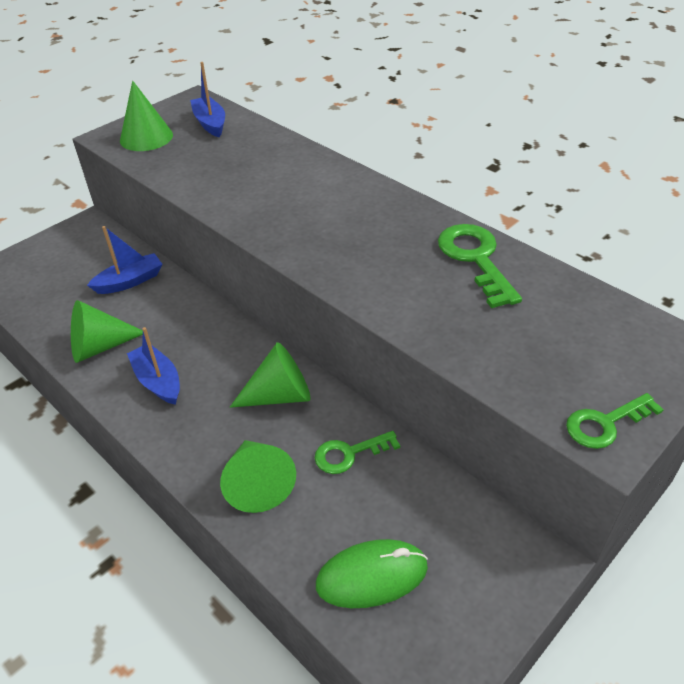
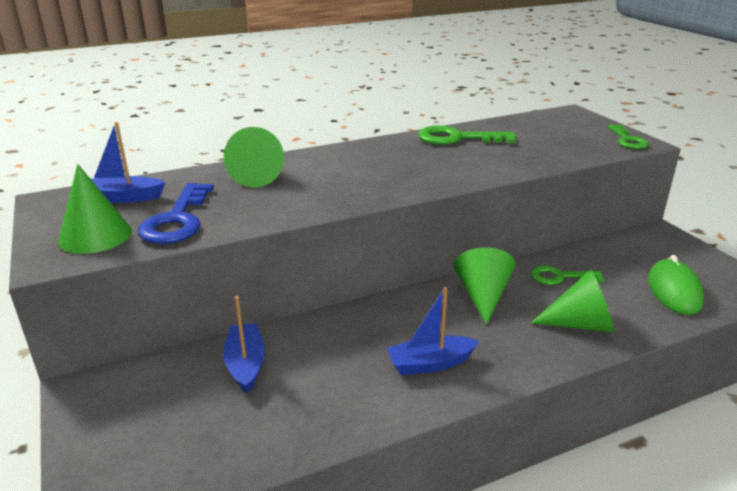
camera: 70 degrees left, 15 degrees down
(100, 346) = (349, 401): green cone -> green cone (258, 176)
(183, 159) = (177, 220): none -> blue key
(349, 454) = (559, 277): green key -> green key turned 90 degrees clockwise

